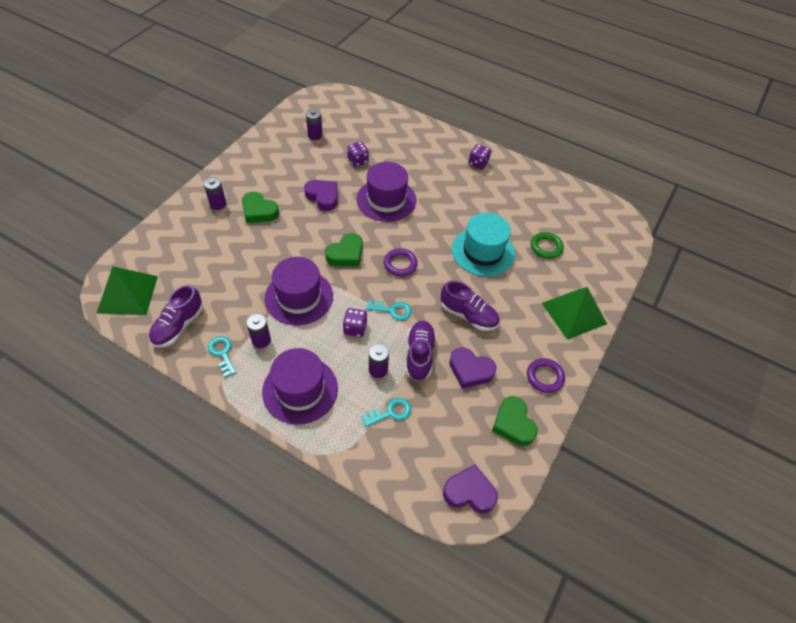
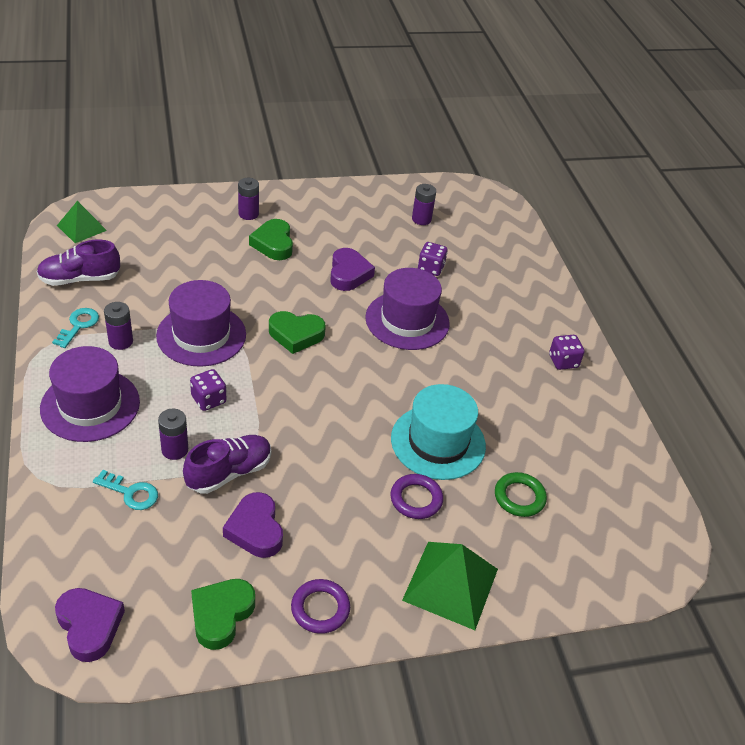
camera: 45 degrees right, 10 degrees down
(128, 294) = (81, 228): green pyramid -> green pyramid, size x0.63
(392, 310) = (264, 415): turquoise key -> none
(400, 264) = (333, 384): purple ring -> purple ring (416, 499)
(468, 315) = (330, 483): purple shoe -> none

